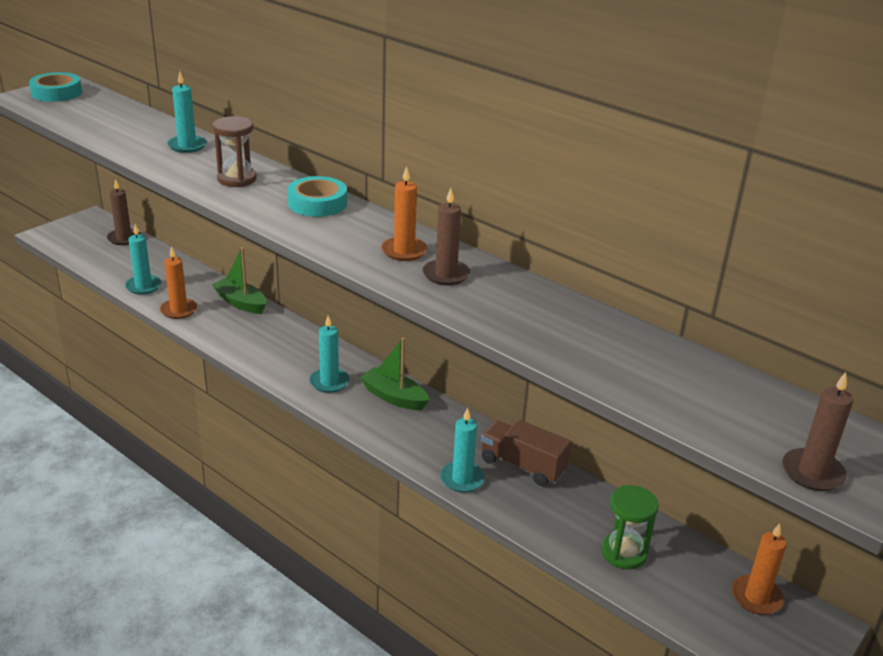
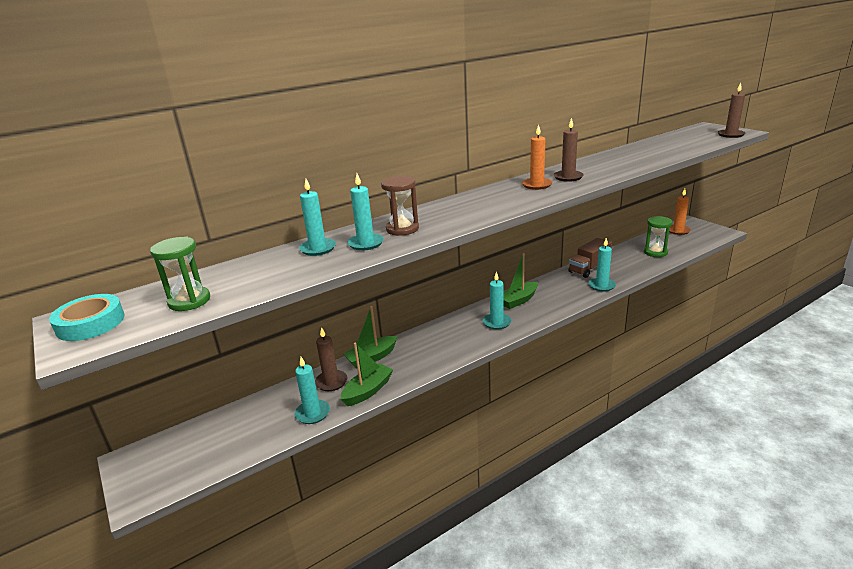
camera: 70 degrees left, 5 degrees down
(84, 116) = (189, 301): none -> green hourglass
(124, 238) = (201, 430): brown candle -> brown candle (331, 382)
(179, 310) = (368, 391): orange candle -> green boat
(197, 166) = (366, 243): none -> turquoise candle
(317, 203) = (458, 205): turquoise tape -> none

